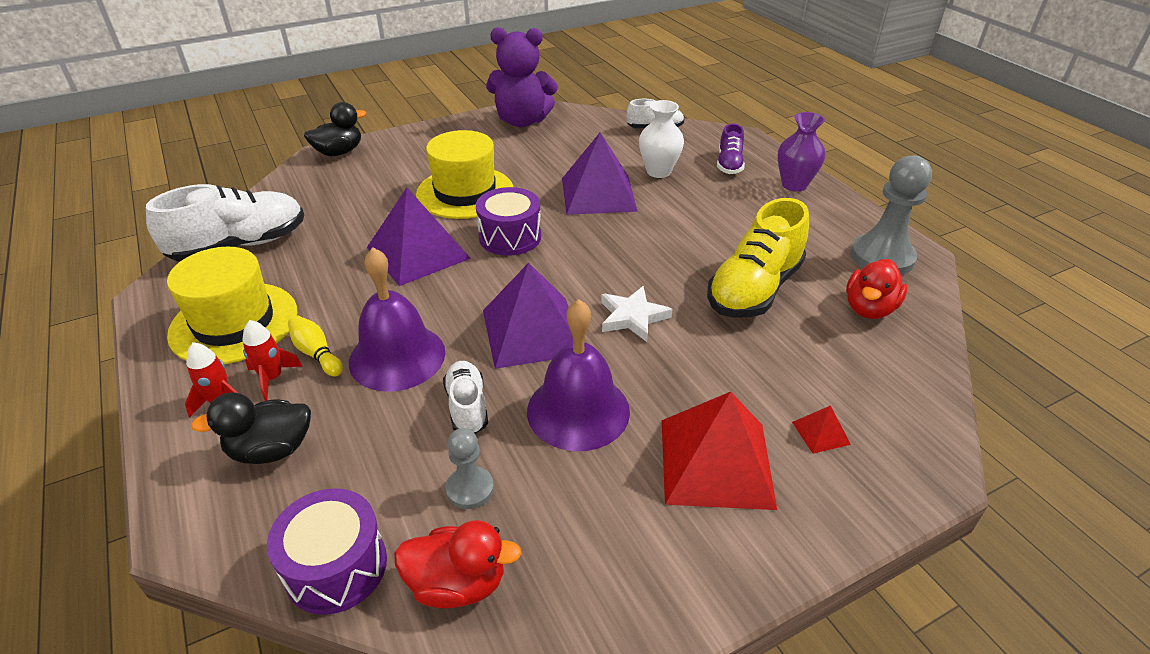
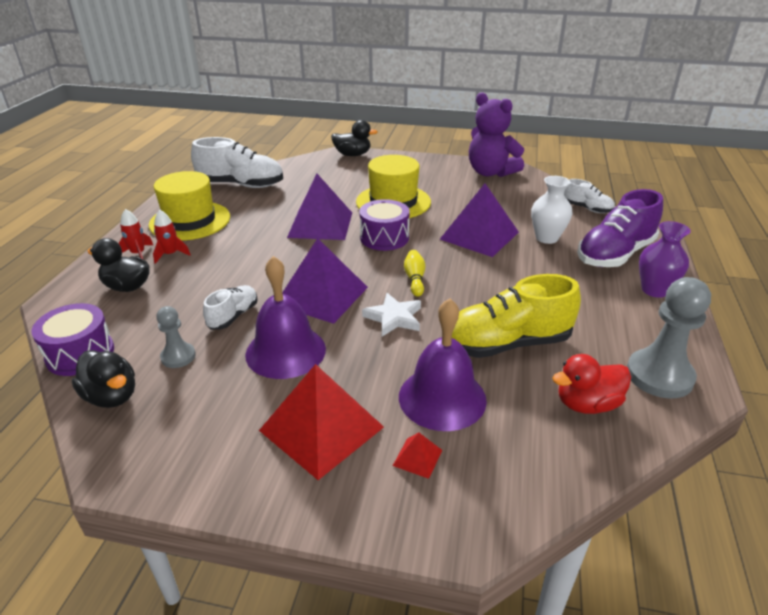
camera: 40 degrees right, 5 degrees down
(316, 353) = (203, 252): yellow bowling pin -> yellow bowling pin (415, 279)
(397, 356) = (236, 273): purple bell -> purple bell (442, 398)
(458, 583) = (112, 396): red duck -> black duck
(729, 164) = (615, 254): purple shoe -> purple shoe, size x1.86

